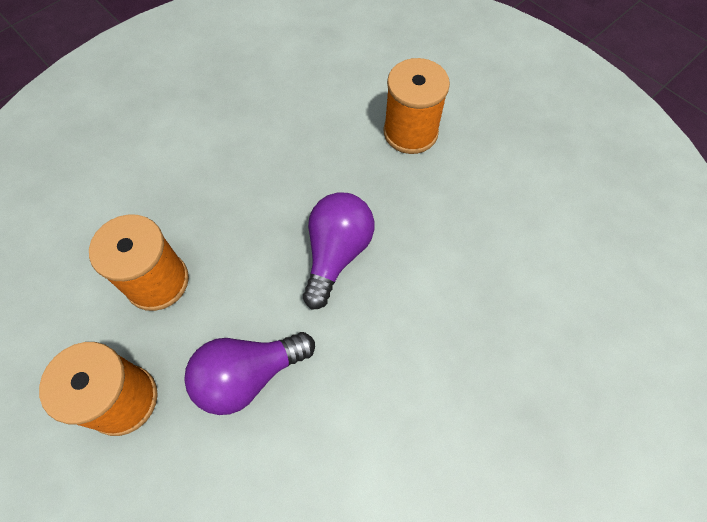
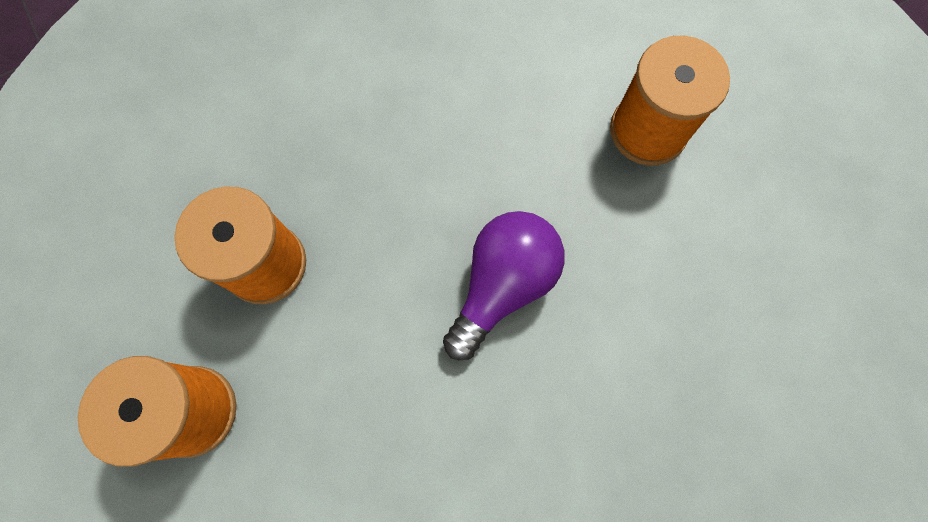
camera: 15 degrees right, 10 degrees up
(248, 375) = (351, 422): purple light bulb -> none

